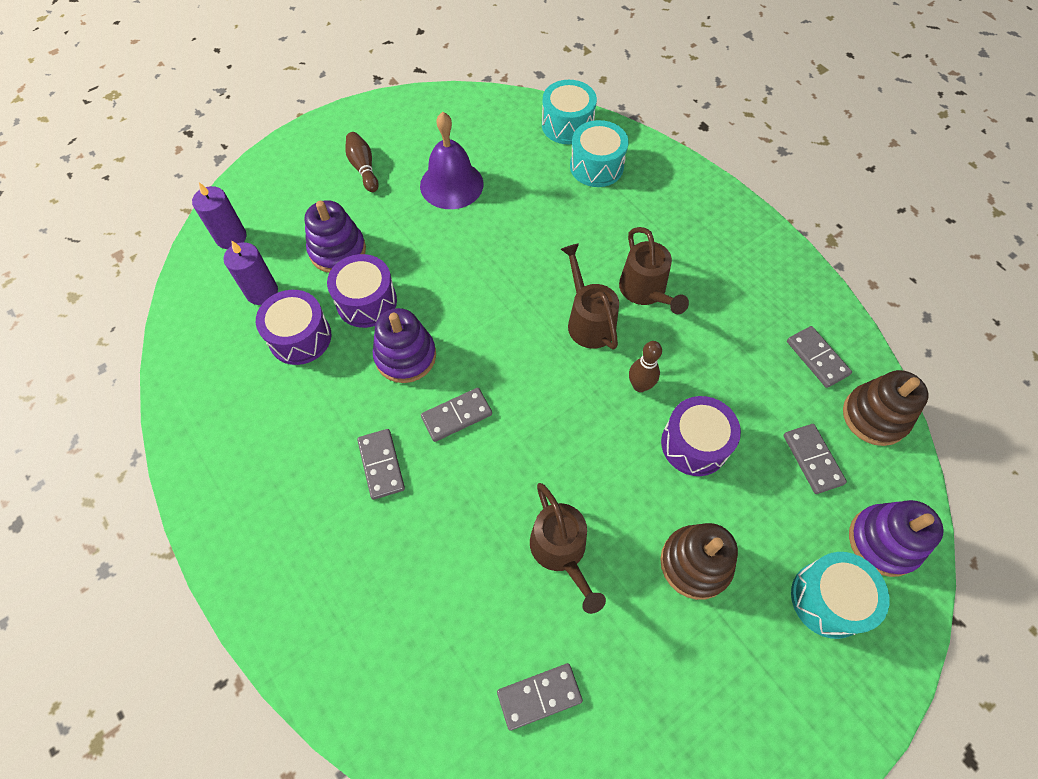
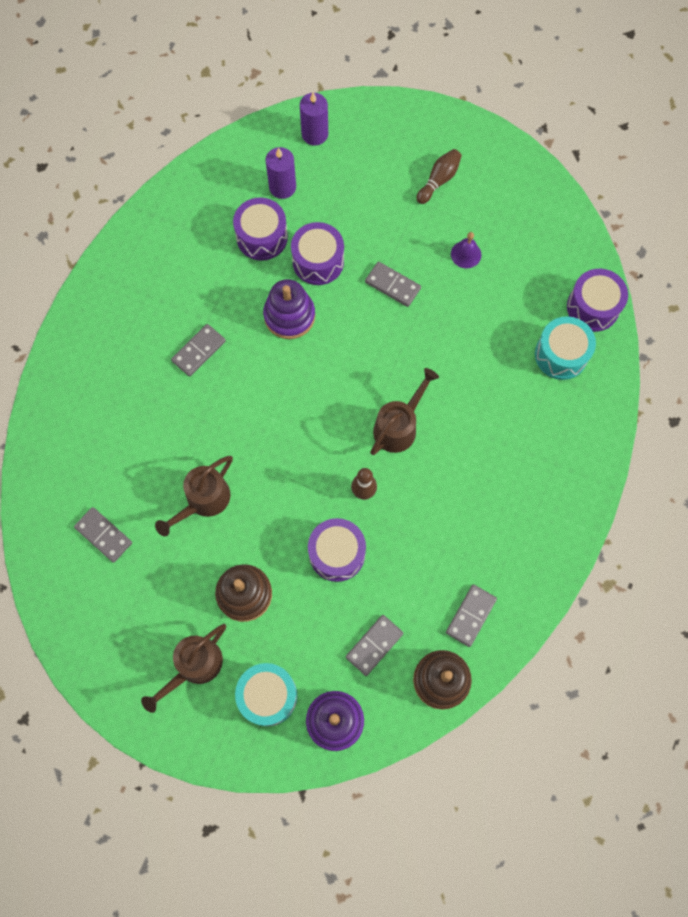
camera: 60 degrees right, 10 degrees up
(337, 250) = (349, 213): purple stacking toy -> none
(451, 184) = (466, 254): purple bell -> purple bell, size x0.51
(456, 416) = (263, 378): grey domino -> grey domino (392, 285)
(567, 125) = (593, 307): turquoise drum -> purple drum
(646, 292) = (453, 456): brown watering can -> brown watering can (194, 667)

